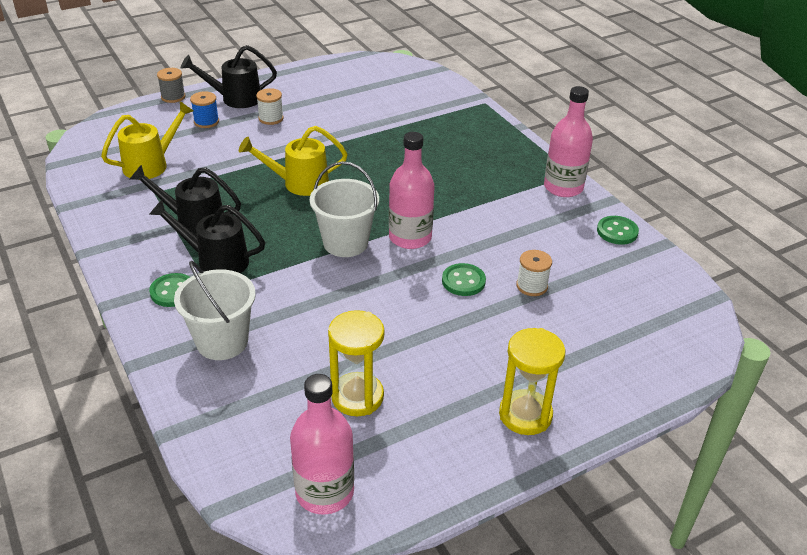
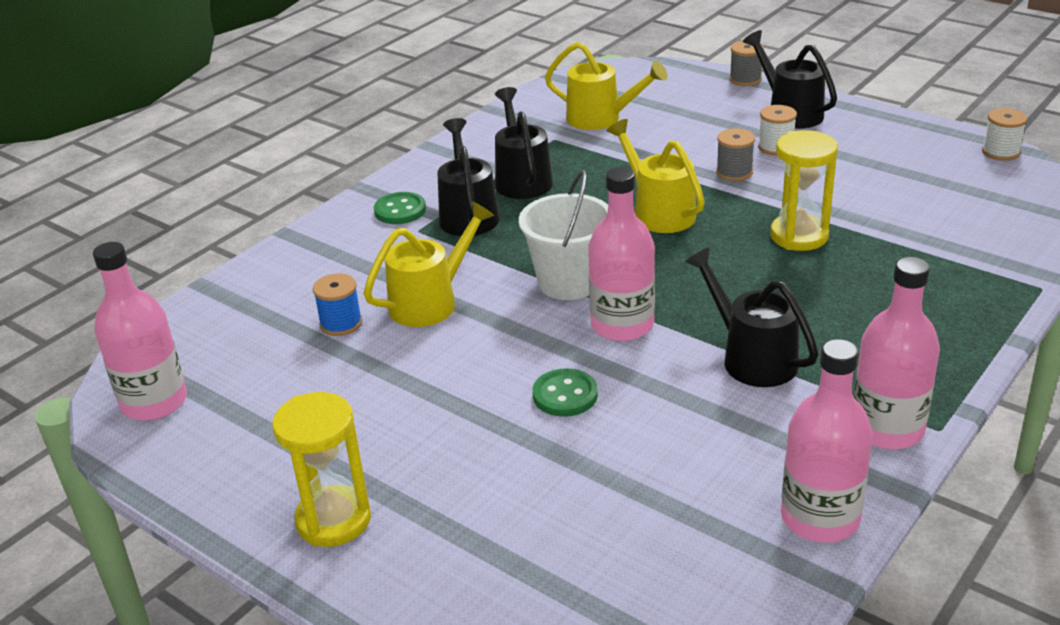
camera: 70 degrees right, 5 degrees down
(206, 122) = (719, 115): blue spool -> blue spool (341, 323)
(222, 342) = (341, 265): white bucket -> none
(283, 142) = (734, 172): none -> grey spool
(314, 308) = (431, 302): none -> yellow watering can
(357, 397) = (302, 378): yellow hourglass -> yellow hourglass (799, 236)
(476, 204) = (751, 357): none -> black watering can
(532, 286) = (602, 459): white spool -> white spool (1000, 152)
(617, 232) = (820, 518): green button -> pink bottle

